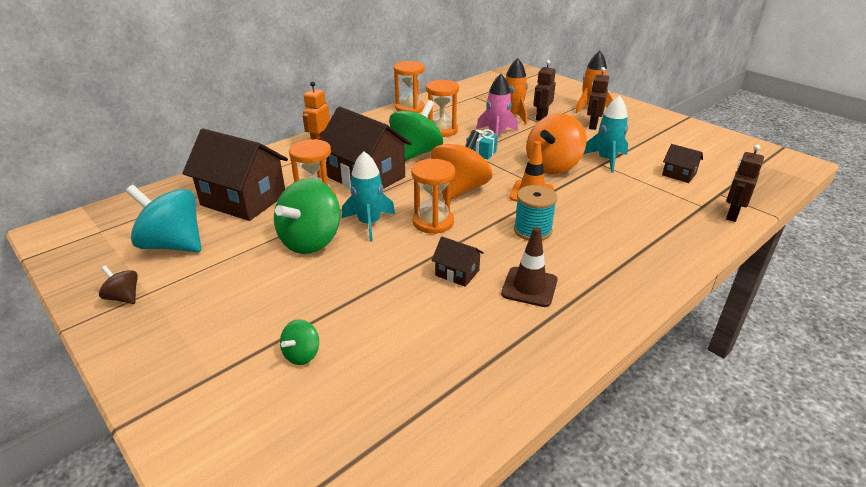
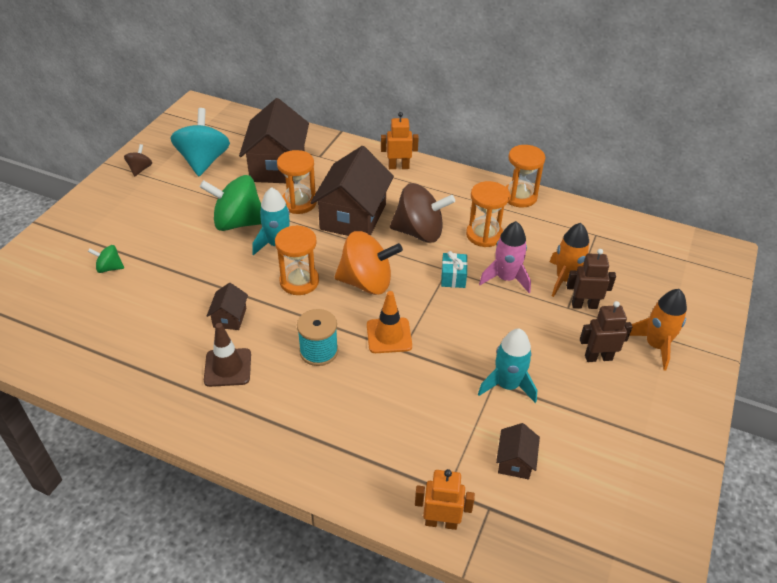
camera: 65 degrees right, 10 degrees up
(416, 153) = (419, 232): green spinning top -> brown spinning top
(552, 166) = (459, 340): orange spinning top -> none
(732, 215) = (441, 522): brown robot -> orange robot

